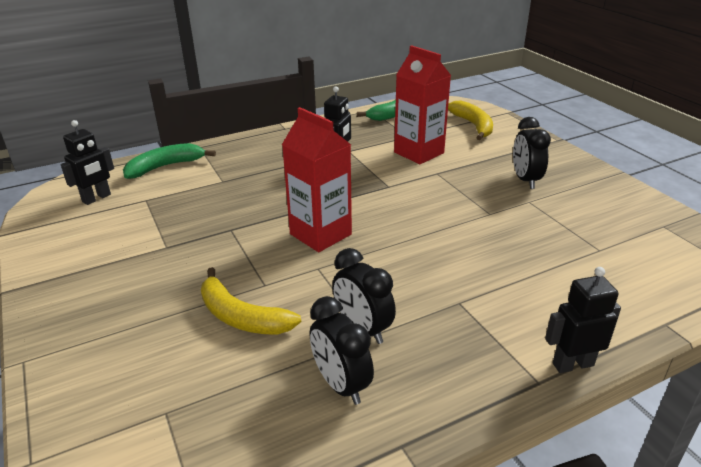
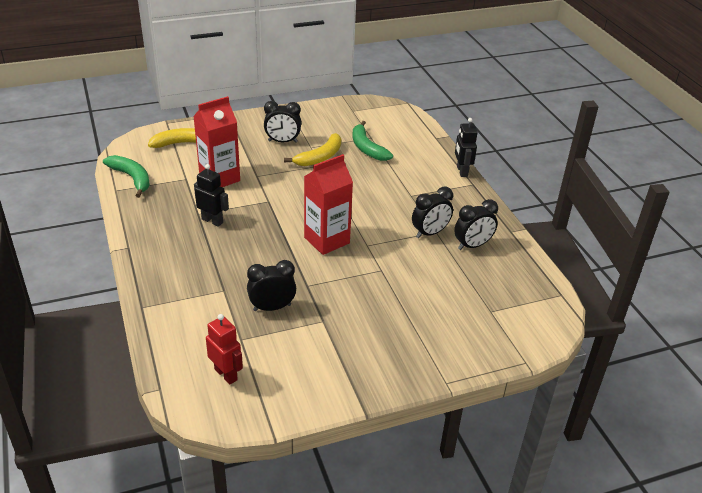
camera: 85 degrees left, 5 degrees up
(97, 198) = (226, 374): black robot -> red robot
(165, 167) = (177, 330): green banana -> green banana (367, 148)
(192, 211) = (272, 307): none -> black clock
(241, 317) = (413, 281): yellow banana -> yellow banana (320, 157)

